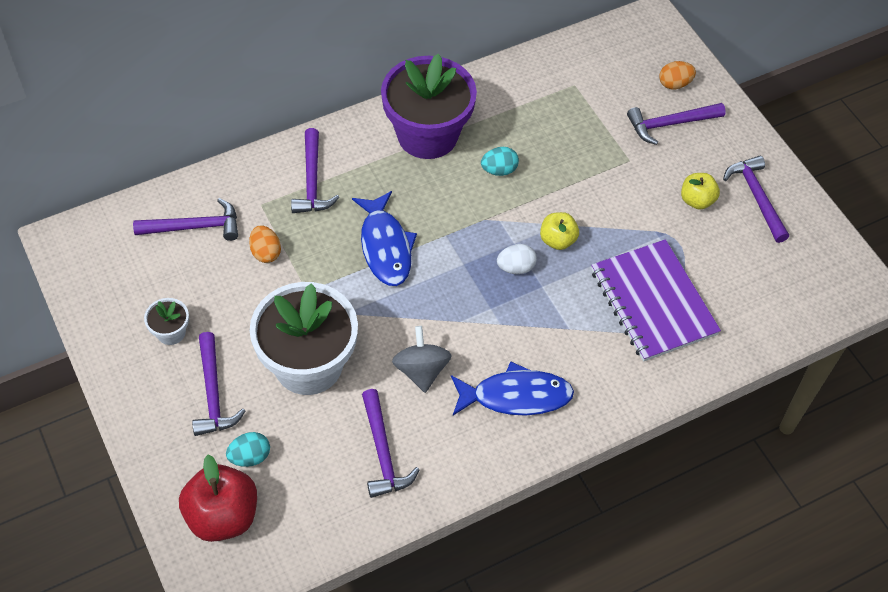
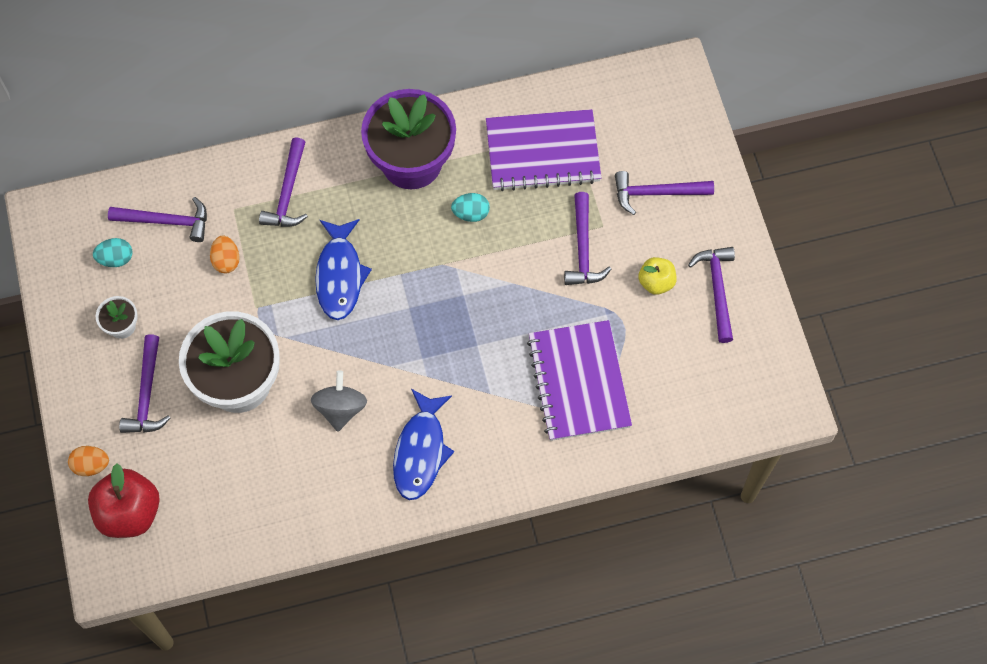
camera: 15 degrees right, 10 degrees up
(250, 457) = (166, 462): turquoise egg -> turquoise egg (116, 259)
(383, 452) = (285, 481): purple hammer -> purple hammer (583, 248)
(515, 267) = (457, 321): white egg -> none
(516, 396) = (420, 451): blue fish -> blue fish turned 90 degrees clockwise
(551, 106) = (542, 152): none -> purple notebook
(557, 240) = (506, 299): yellow apple -> none
(674, 84) = (675, 148): orange egg -> orange egg (91, 465)

